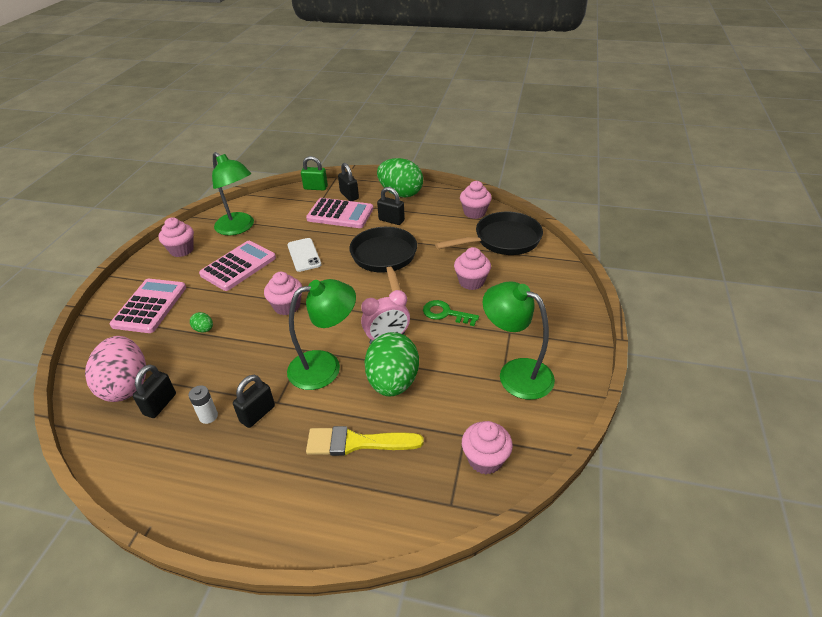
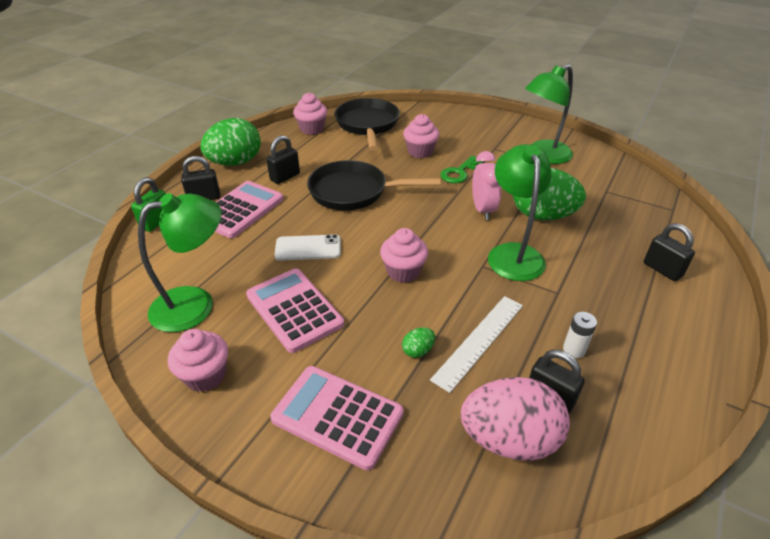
camera: 75 degrees left, 0 degrees up
(215, 359) = (479, 341): none -> white ruler
(257, 414) = (573, 308): black padlock -> black padlock (662, 269)
(357, 442) = (613, 246): yellow brush -> none
(485, 459) = (630, 186): pink cupcake -> none

